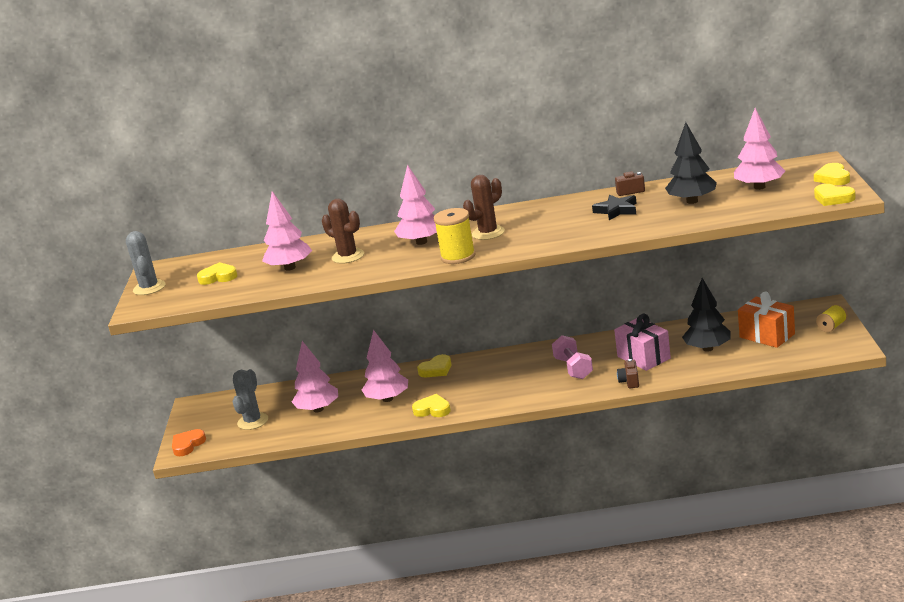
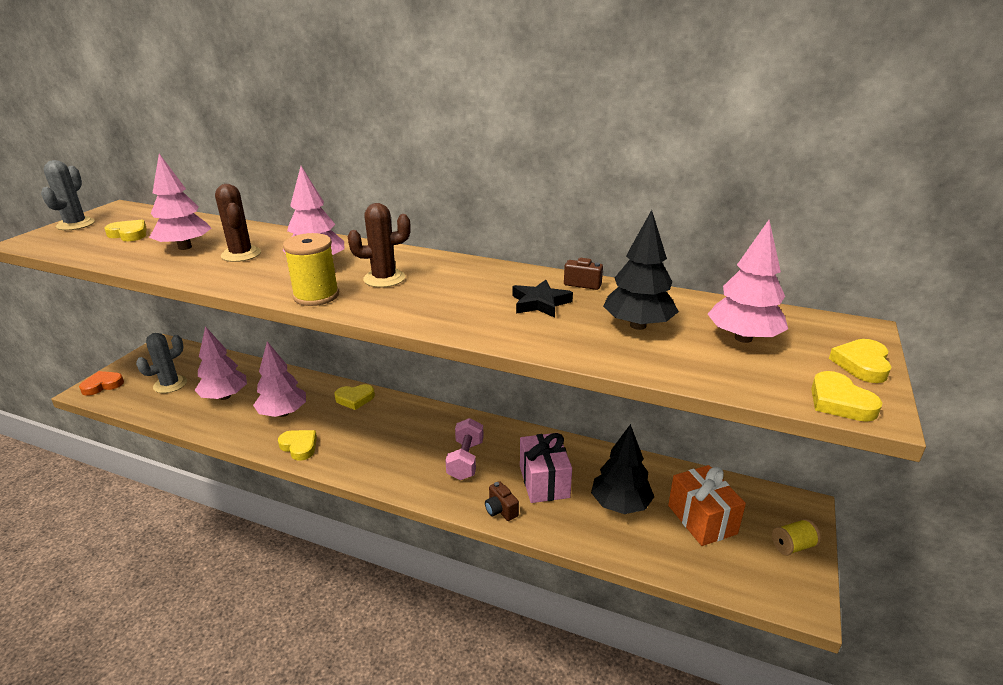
camera: 20 degrees right, 5 degrees up
(629, 382) = (500, 510): brown camera -> brown camera turned 60 degrees counterclockwise

